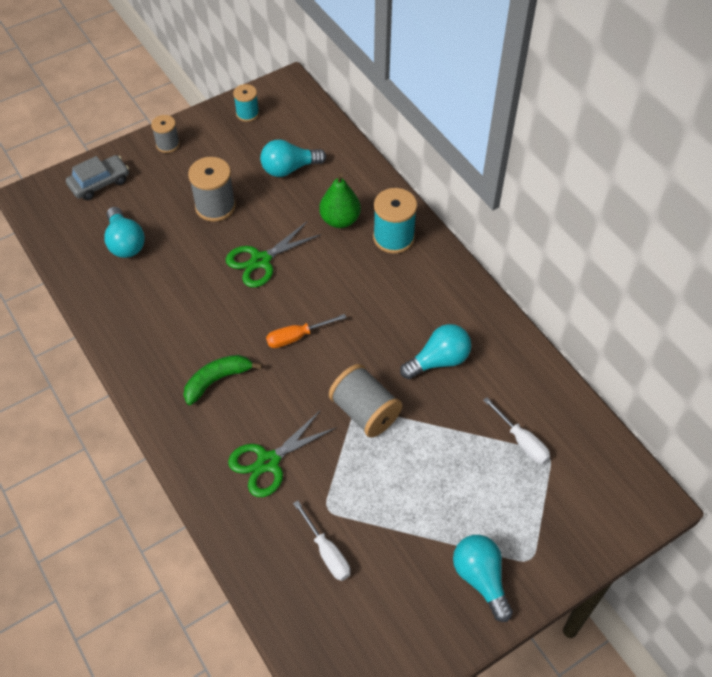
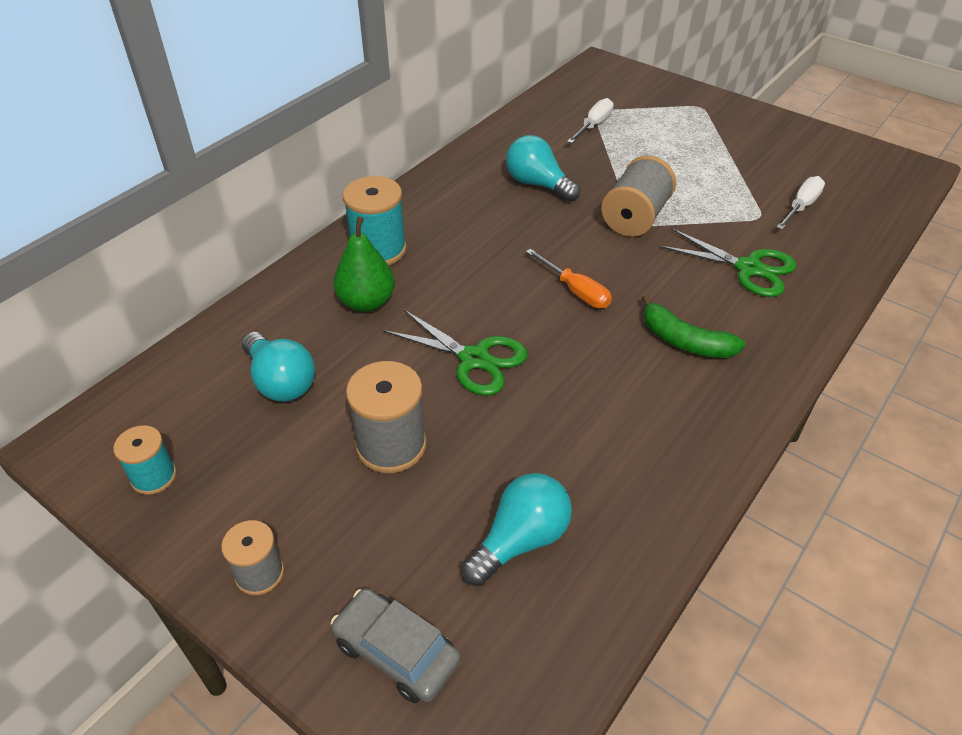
camera: 110 degrees left, 10 degrees down
(481, 578) = (739, 125): turquoise light bulb -> none

